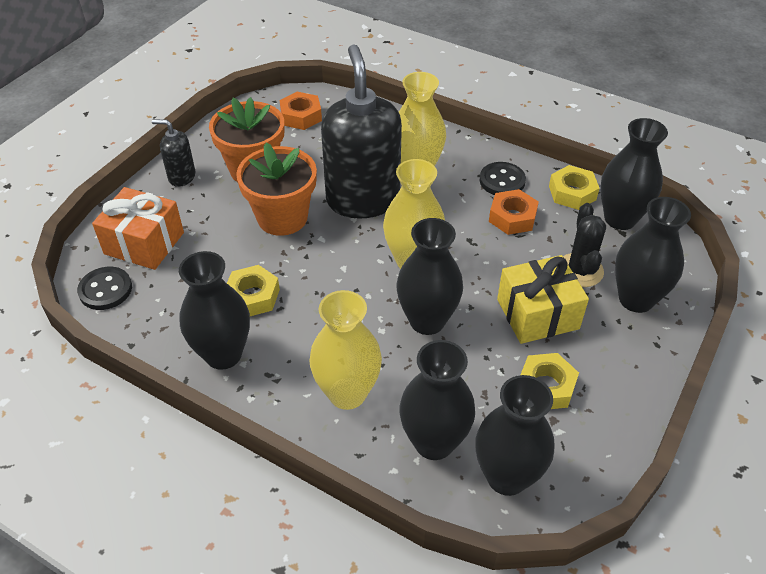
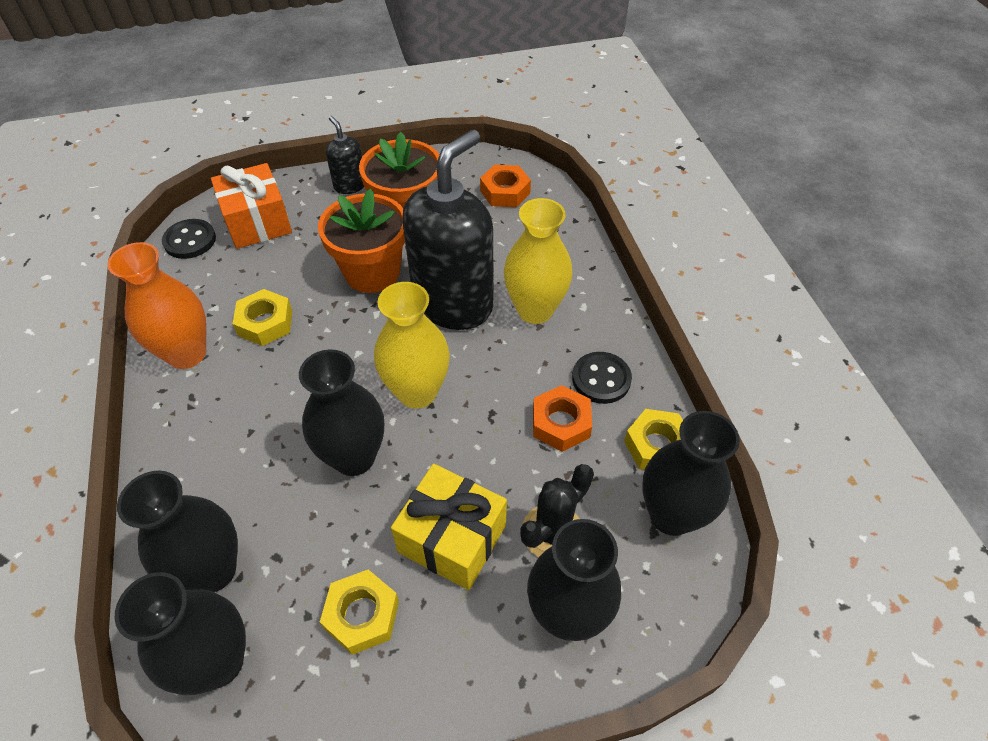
camera: 45 degrees right, 5 degrees up
(223, 354) = (187, 354): black vase -> orange vase
(347, 393) = (216, 464): yellow vase -> none

